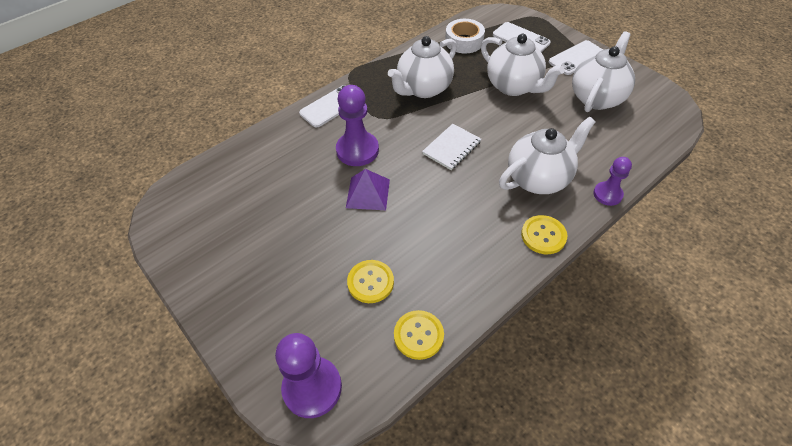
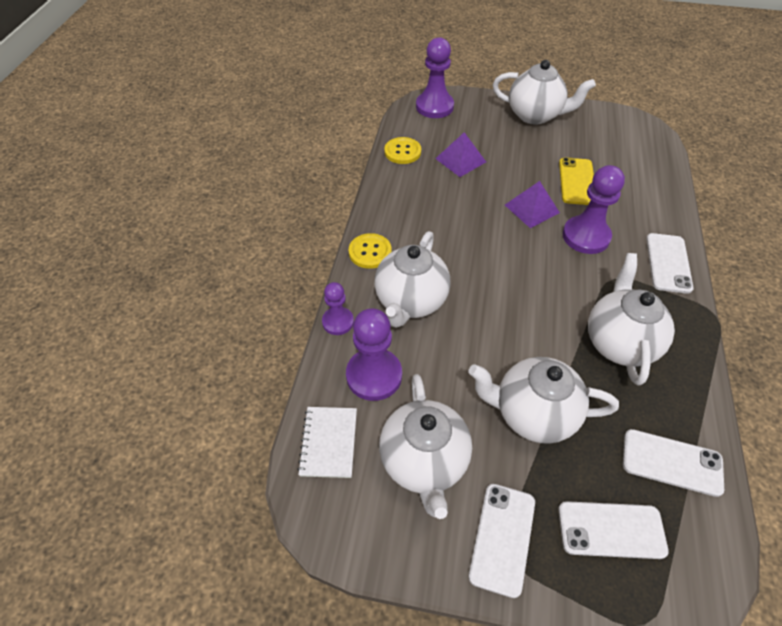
camera: 140 degrees right, 0 degrees up
(228, 290) = (535, 115): none -> white teapot
(300, 193) = (577, 181): none -> yellow phone
(370, 282) = (460, 160): yellow button -> purple pyramid
(451, 148) = (514, 287): white notebook -> white notebook (329, 442)
(464, 41) = (671, 462): white tape -> white phone
(600, 149) = (374, 375): none -> purple pawn

